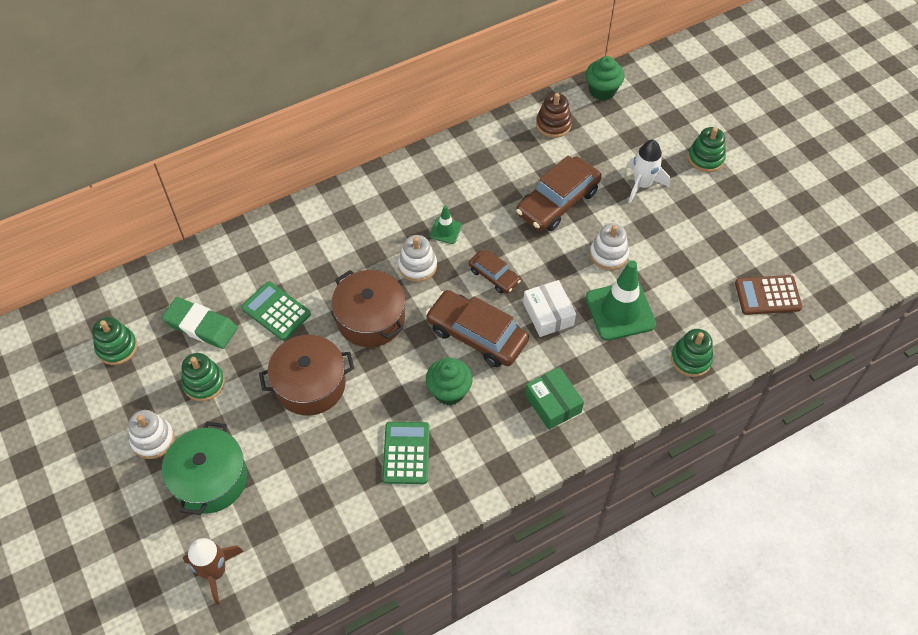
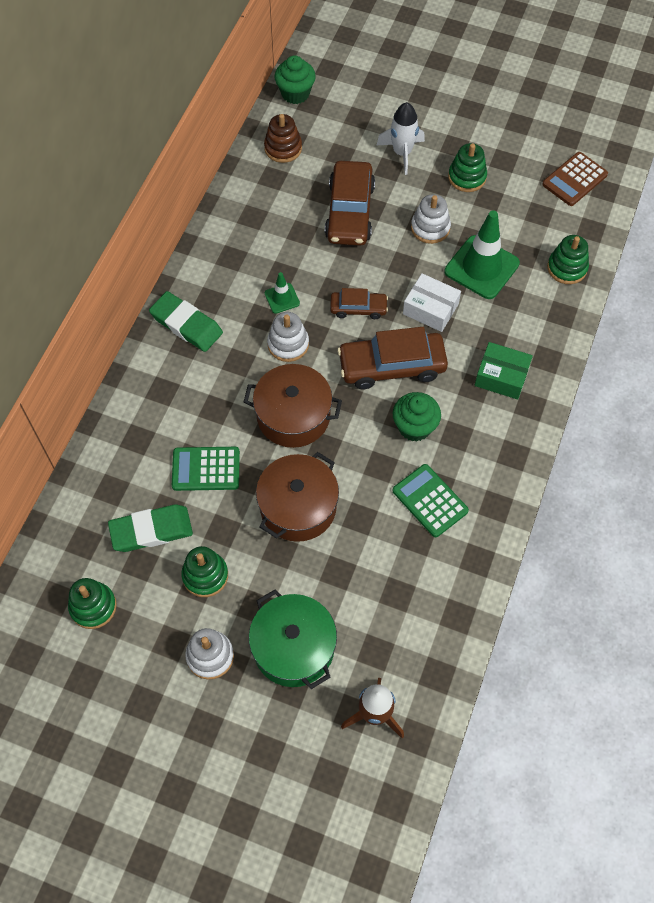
camera: 40 degrees left, 5 degrees up
(361, 203) = (186, 324): none -> green eraser
(705, 158) = (430, 99): green stacking toy -> green stacking toy (467, 177)

